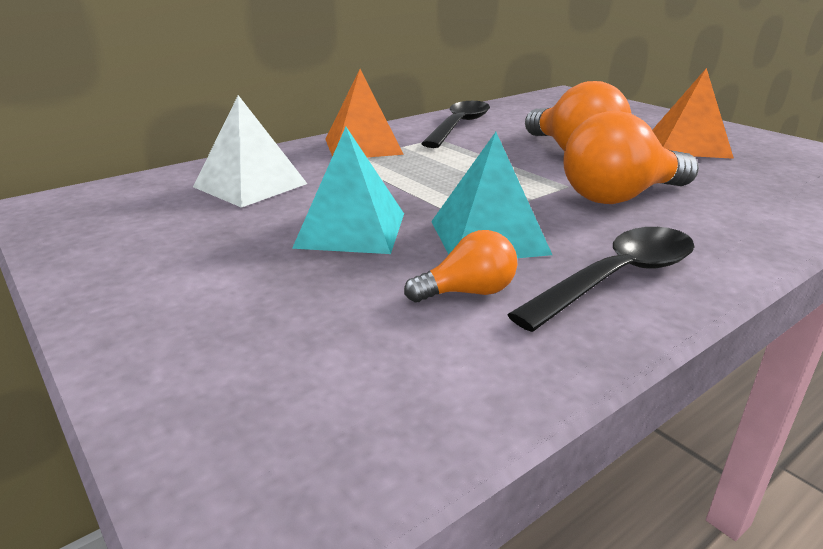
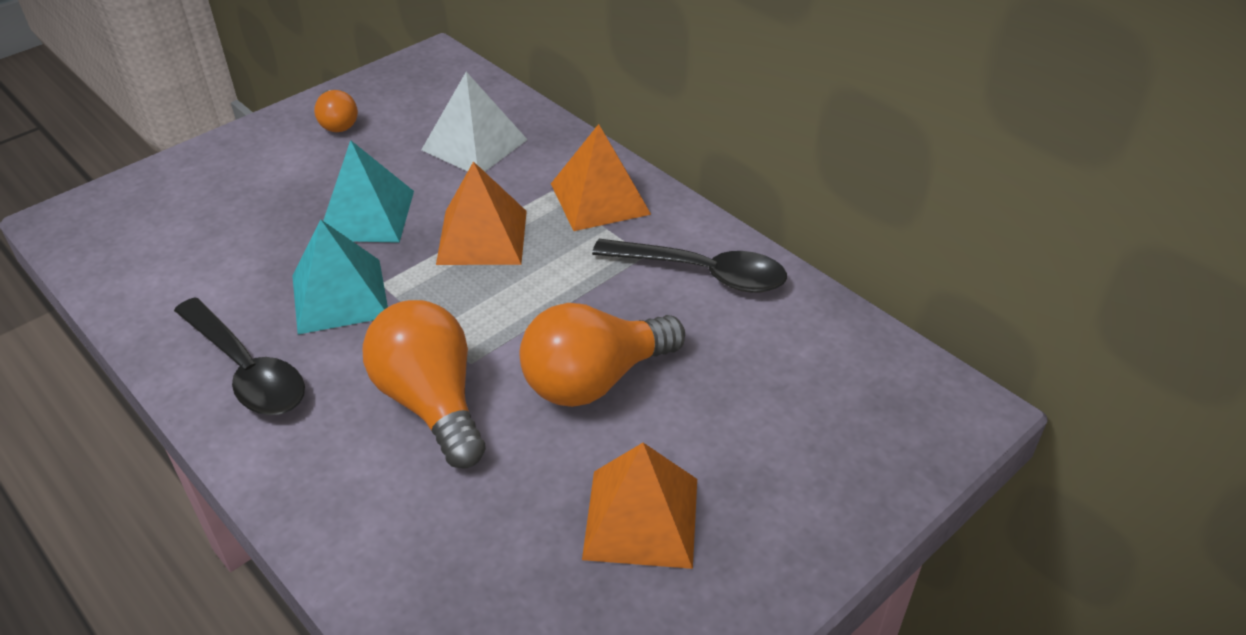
camera: 85 degrees right, 15 degrees up
(404, 182) = (482, 237): none -> orange pyramid
(468, 292) = (244, 283): orange light bulb -> orange light bulb (337, 123)

